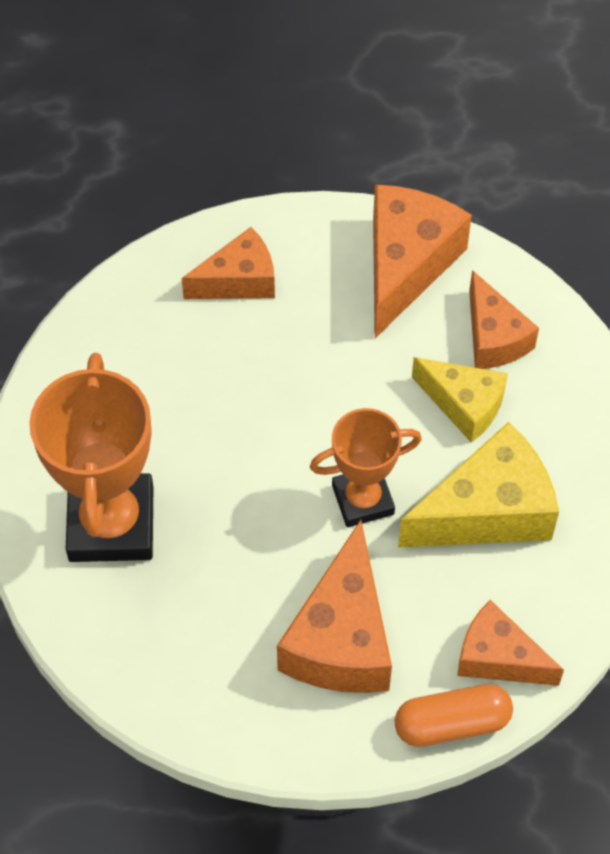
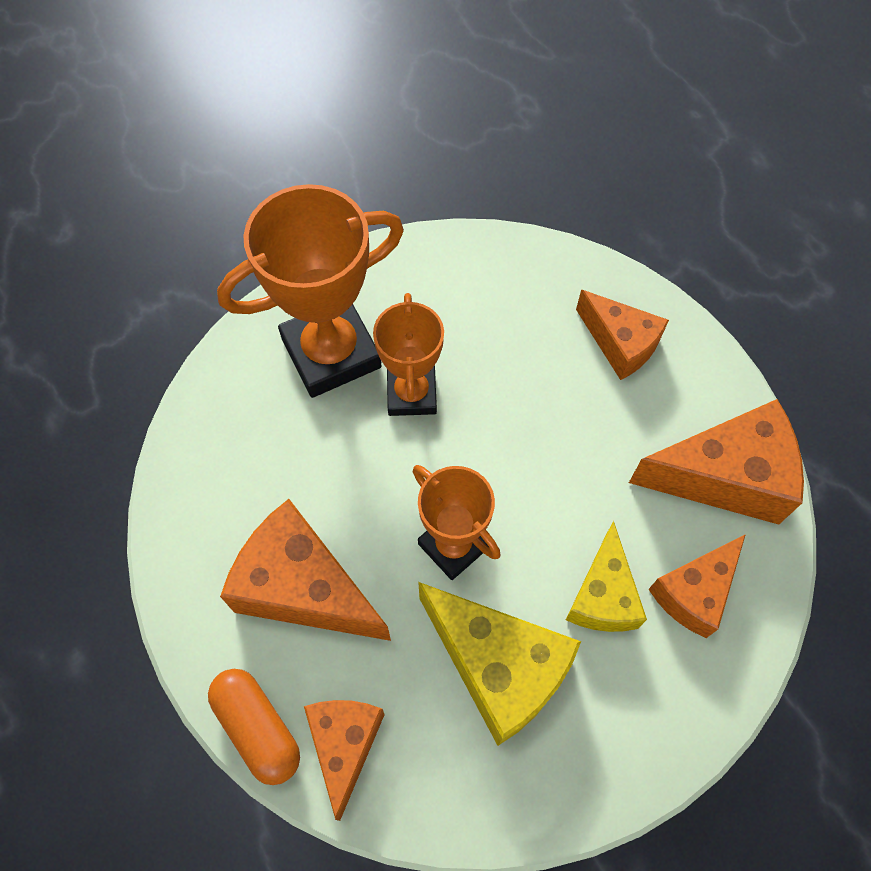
camera: 65 degrees right, 5 degrees up
(195, 472) = (411, 394): none -> orange trophy
(341, 638) = (303, 588): orange cheese -> orange cheese turned 45 degrees clockwise

